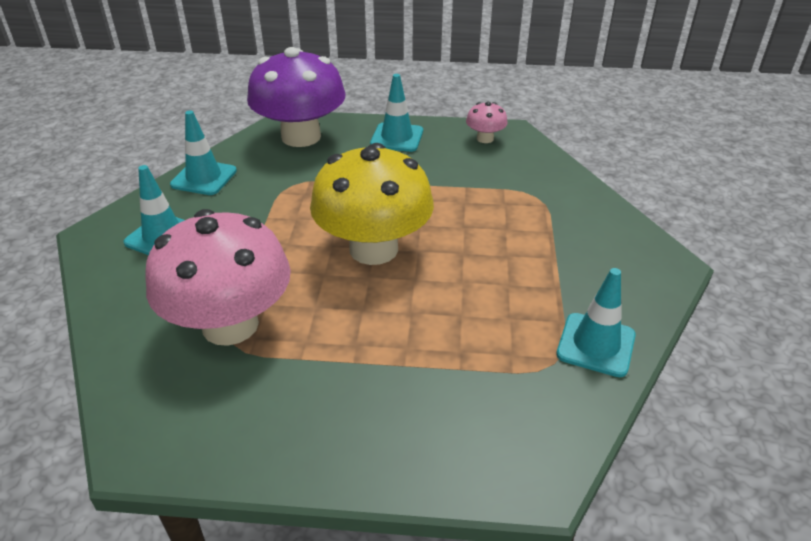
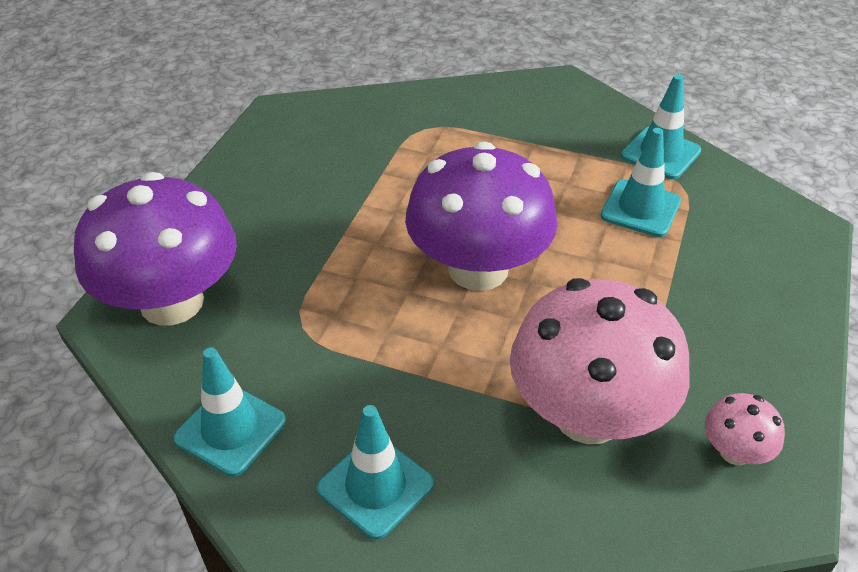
camera: 75 degrees left, 5 degrees up
(373, 249) = (478, 269): yellow mushroom -> purple mushroom
(397, 138) = (236, 206): turquoise traffic cone -> turquoise traffic cone (640, 208)
(485, 138) = (285, 135): pink mushroom -> pink mushroom (735, 451)

